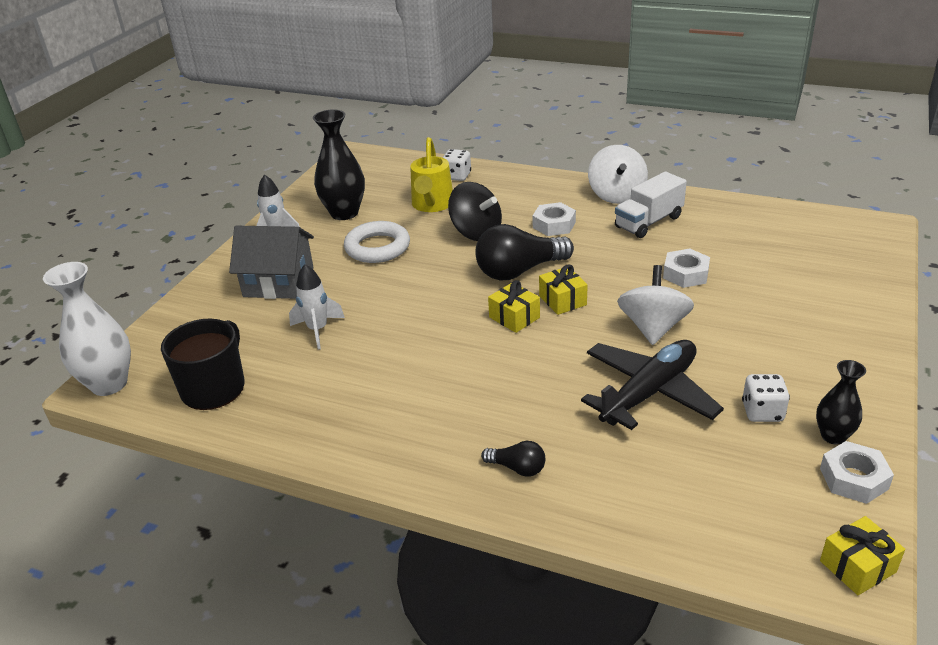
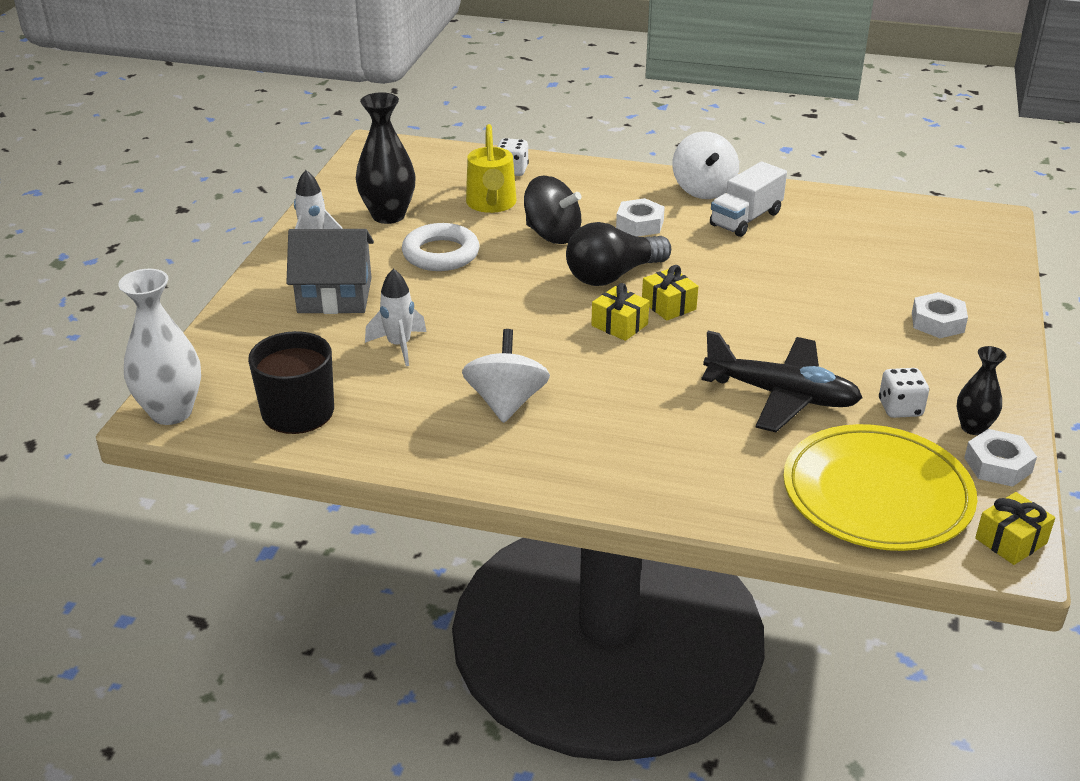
camera: 10 degrees left, 0 degrees up
(517, 468) = (660, 473): black light bulb -> none
(649, 393) = (781, 395): black plane -> black plane turned 75 degrees clockwise
(653, 328) = (772, 330): white spinning top -> white spinning top (506, 402)
(685, 274) = (797, 274): white nut -> white nut (937, 322)
(725, 503) = (877, 494): none -> yellow plate

